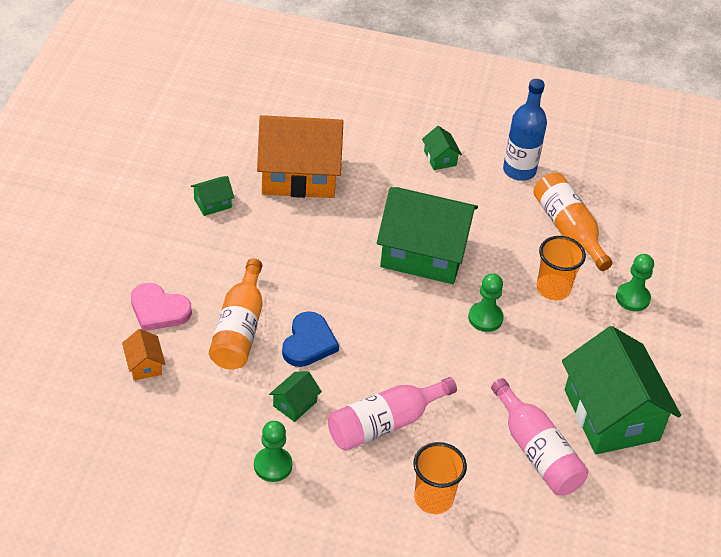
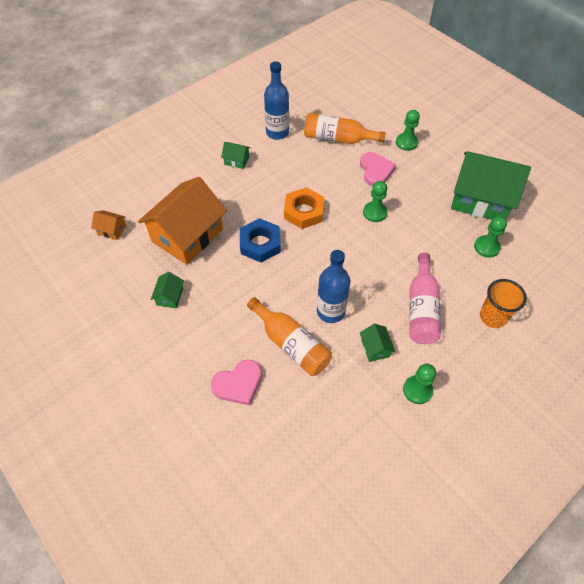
camera: 50 degrees left, 10 degrees up
(144, 365) = (280, 421): orange house -> orange house (112, 230)
(308, 343) = (330, 311): blue heart -> blue bottle
(343, 239) = (260, 243): none -> blue nut
(424, 253) = (304, 211): green house -> orange nut
(537, 451) = (486, 247): pink bottle -> green pawn
(553, 289) = (375, 170): orange cup -> pink heart

